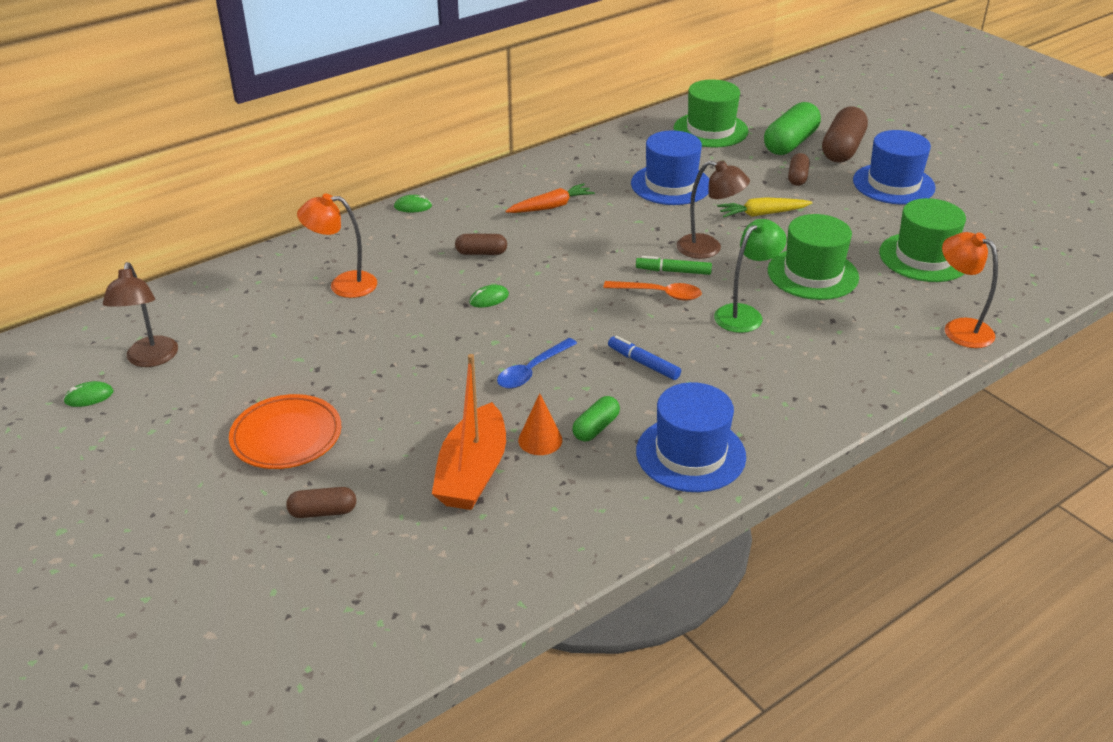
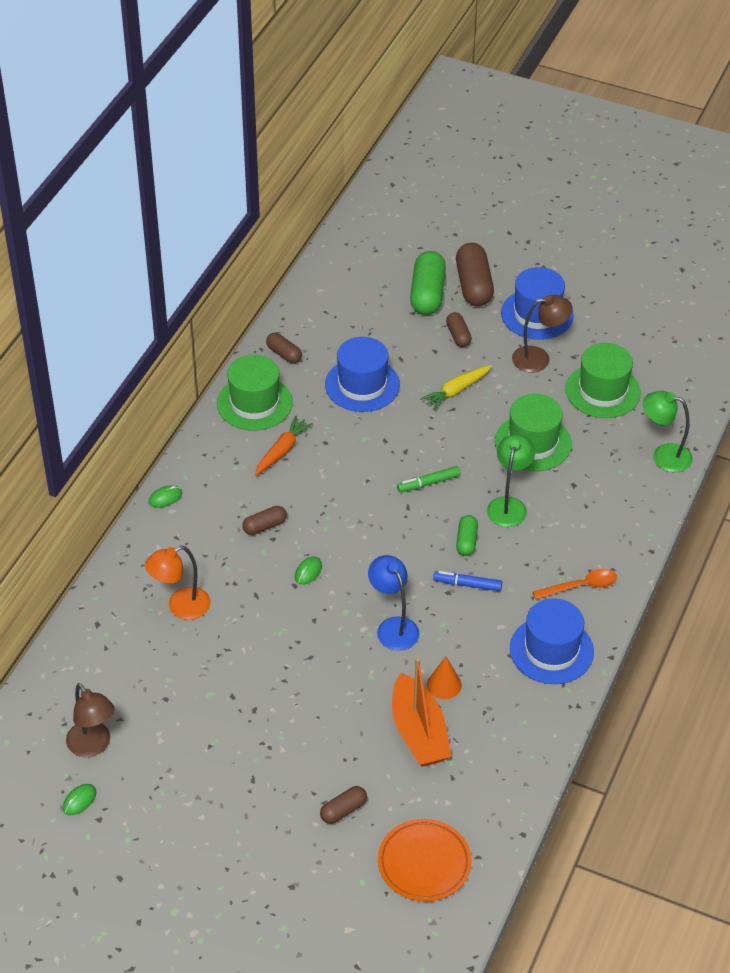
camera: 30 degrees left, 10 degrees up
(286, 437) = (264, 764): orange plate -> orange plate (424, 863)
(532, 371) = (393, 627): blue spoon -> blue lamp
(596, 428) = (474, 657): green capsule -> green capsule (466, 541)
(616, 146) = (284, 354): none -> brown capsule
(659, 294) = (434, 511): orange spoon -> orange spoon (581, 586)
(708, 248) = (439, 447): brown lamp -> brown lamp (539, 358)
(710, 130) = (350, 302): green hat -> green hat (254, 403)
(959, 328) = (663, 456): orange lamp -> green lamp

